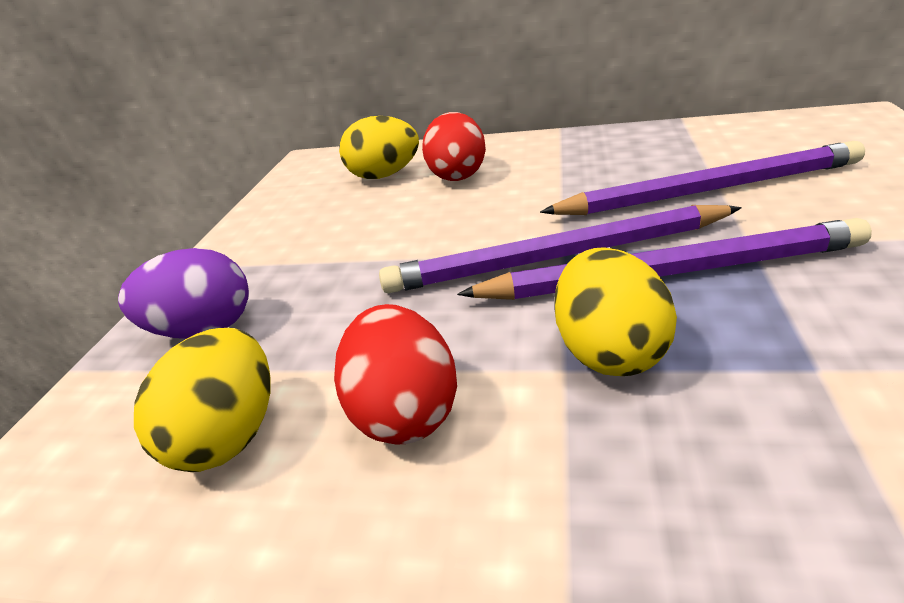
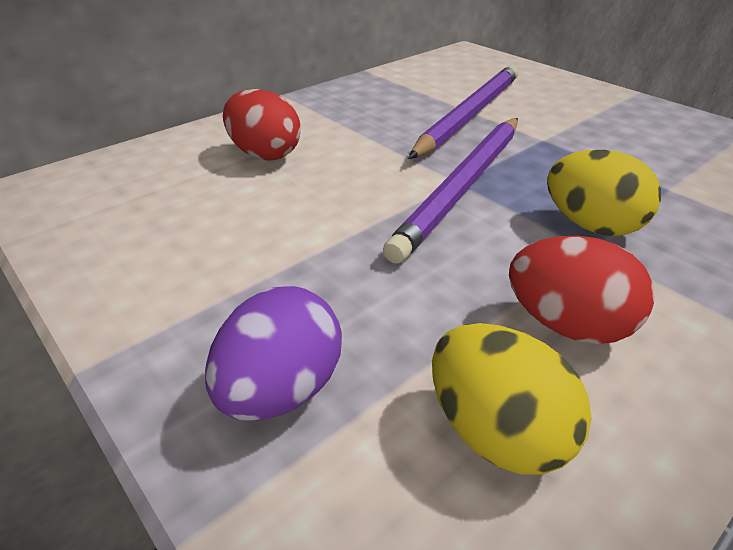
camera: 55 degrees left, 5 degrees up
(384, 175) = (182, 176): yellow egg -> none
(667, 273) = (537, 170): purple pencil -> none

